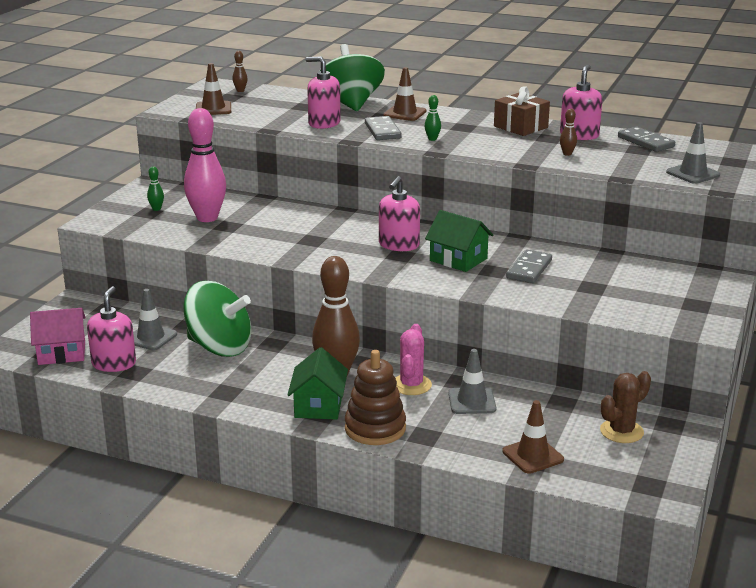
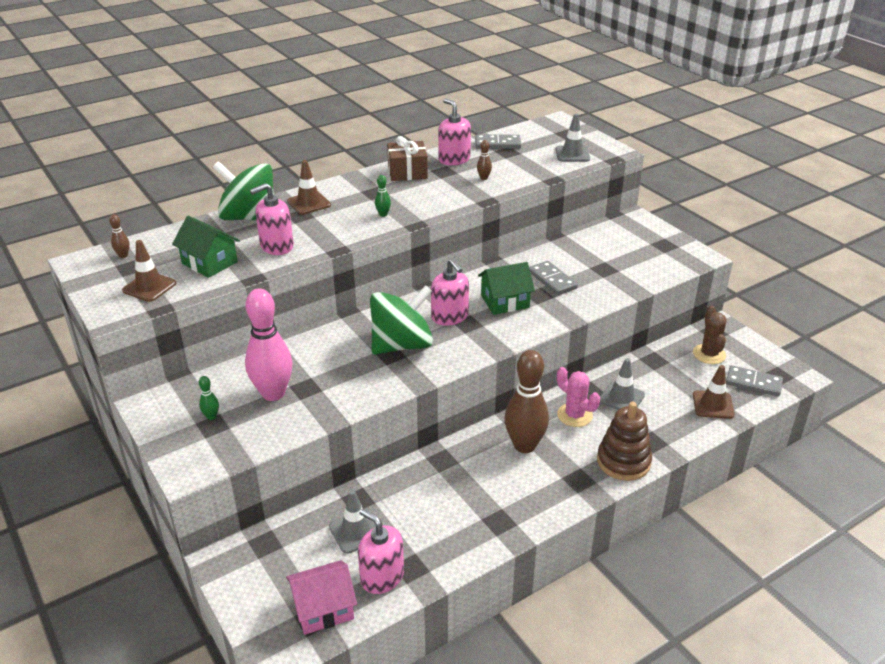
camera: 55 degrees left, 10 degrees up
(62, 353) = (323, 609): pink house -> pink house turned 45 degrees clockwise
(219, 347) = (417, 494): green spinning top -> green spinning top (402, 345)
(318, 406) = (566, 477): green house -> green house (209, 263)
(382, 131) = (334, 227): grey domino -> grey domino (753, 383)

